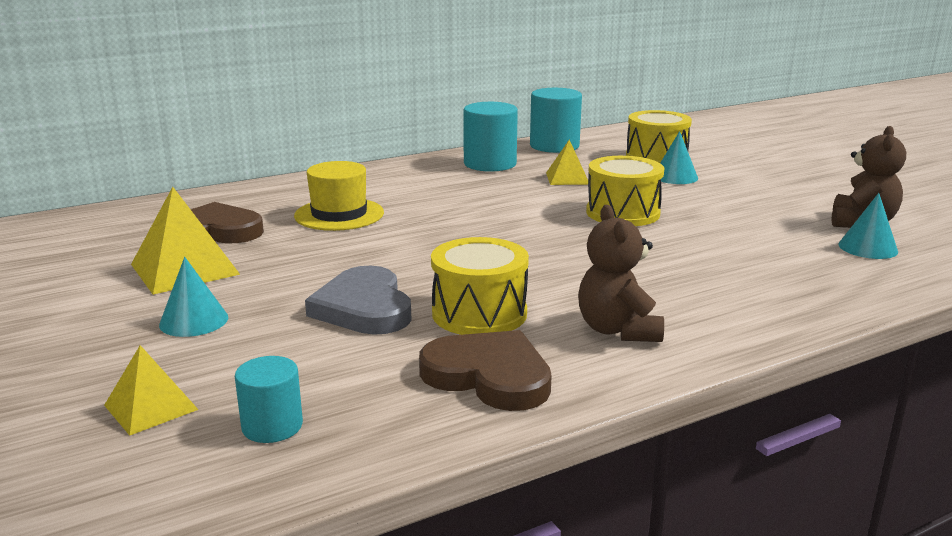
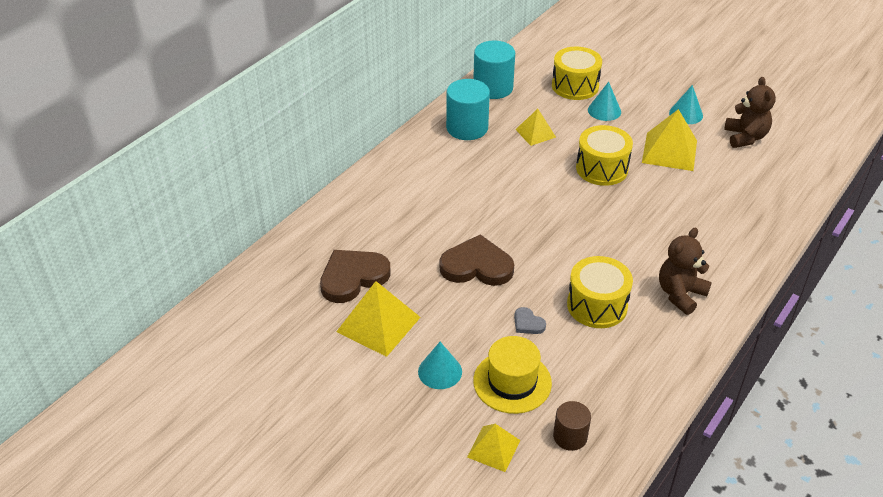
camera: 25 degrees left, 20 degrees up
(272, 426) = (570, 436): turquoise cylinder -> brown cylinder
(339, 214) = (419, 228): yellow hat -> yellow hat (512, 382)
(364, 308) = (528, 323): grey heart -> grey heart, size x0.46
(489, 376) = (644, 357): brown heart -> brown heart (477, 266)
(618, 330) = (680, 294): brown teddy bear -> brown teddy bear turned 75 degrees clockwise
(734, 215) = (669, 151): none -> yellow pyramid
(868, 248) = (762, 166): turquoise cone -> turquoise cone (686, 114)

